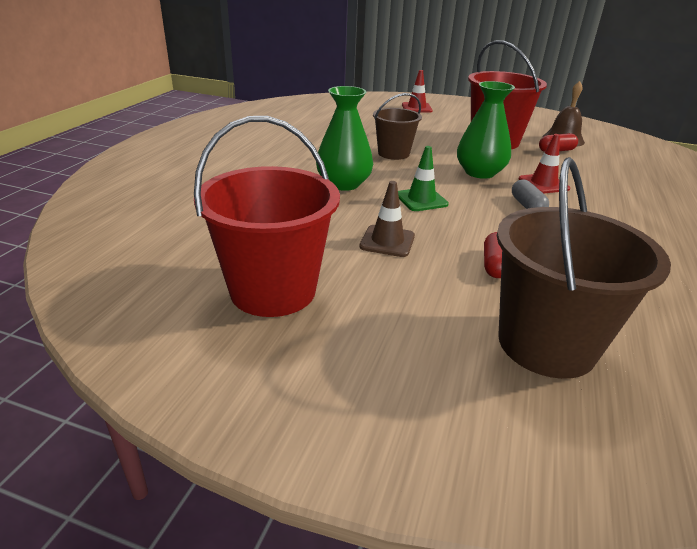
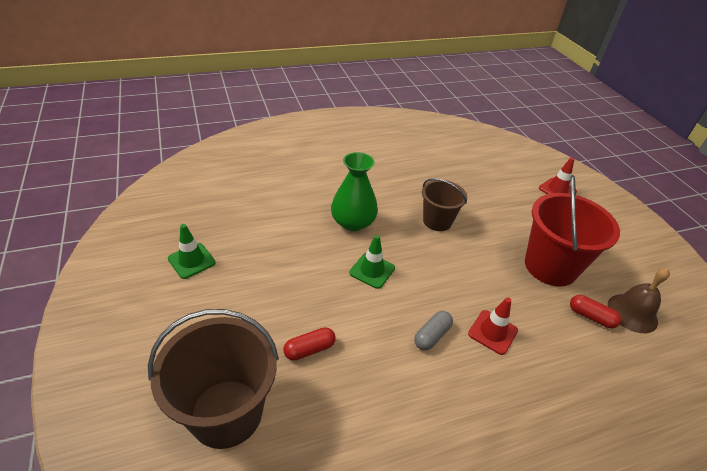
camera: 50 degrees right, 10 degrees up
(273, 290) = (191, 261): red bucket -> green traffic cone
(387, 241) = (291, 280): brown traffic cone -> none
(479, 172) = (464, 283): green vase -> none

